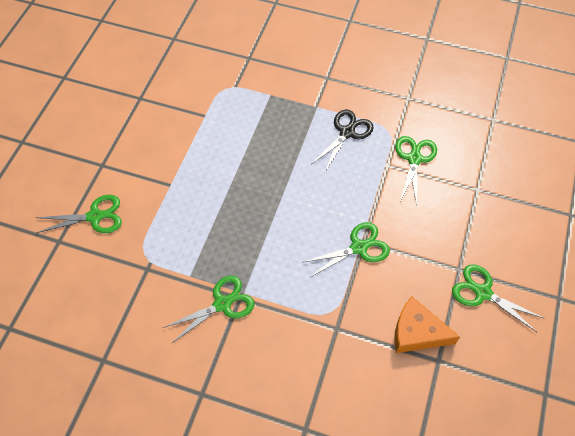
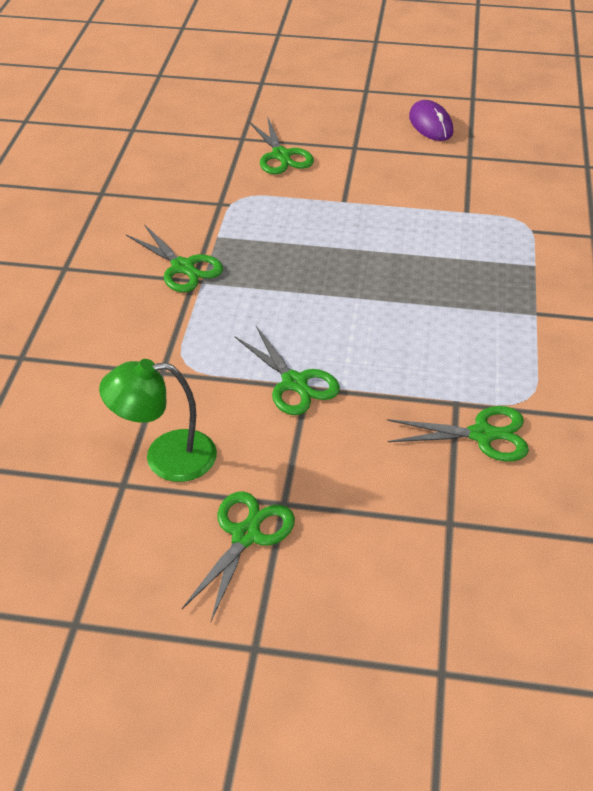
camera: 80 degrees right, 15 degrees down
(89, 111) = (430, 124): none -> purple mouse
(347, 132) = (501, 351): black scissors -> none
(417, 332) = (165, 457): orange cheese -> green lamp

